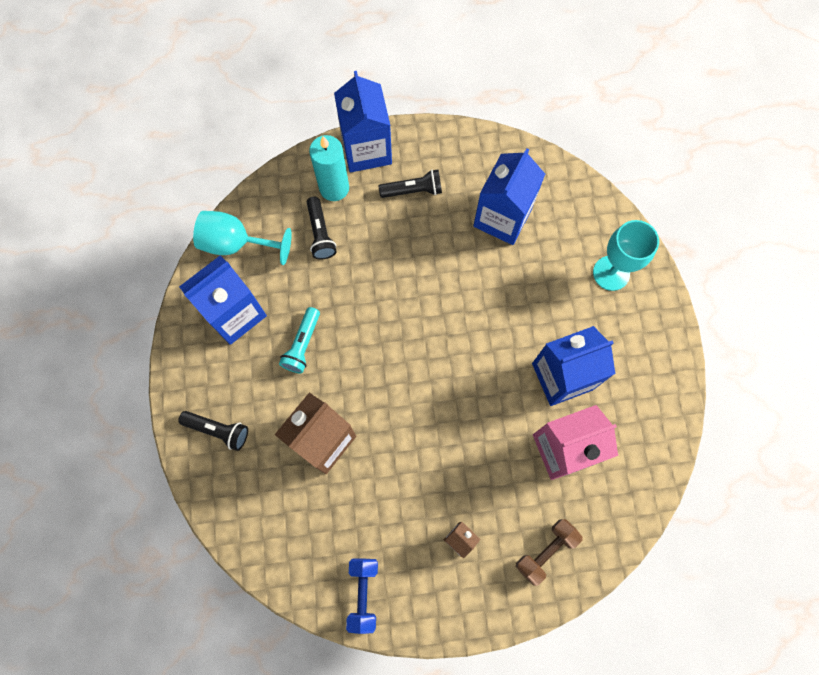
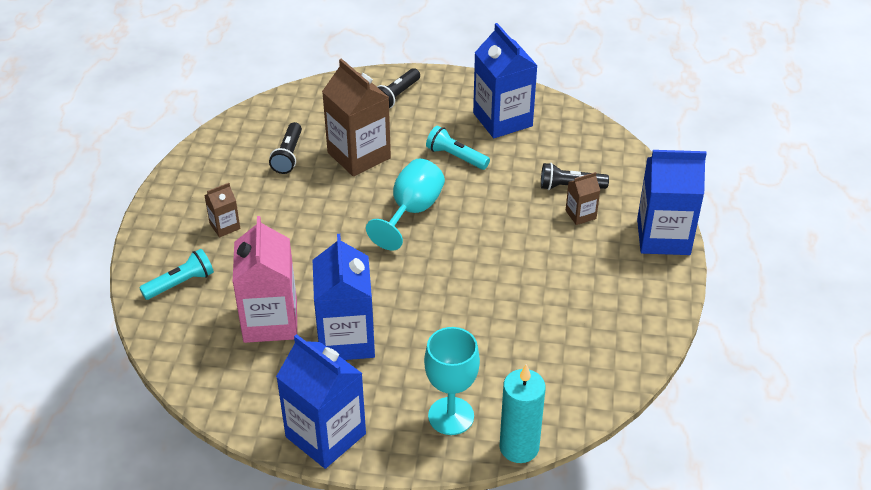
camera: 105 degrees right, 30 degrees down
(236, 243) = (575, 130): turquoise goblet -> turquoise goblet (411, 211)
(334, 188) = (621, 205): turquoise candle -> turquoise candle (519, 447)
(356, 218) = (580, 214): none -> brown carton
(363, 593) = (214, 158): blue dumbbell -> none
(413, 190) = (604, 264): black flashlight -> black flashlight (288, 155)
(502, 217) = (550, 332): blue carton -> blue carton (325, 435)
(546, 551) = (180, 283): brown dumbbell -> turquoise flashlight

